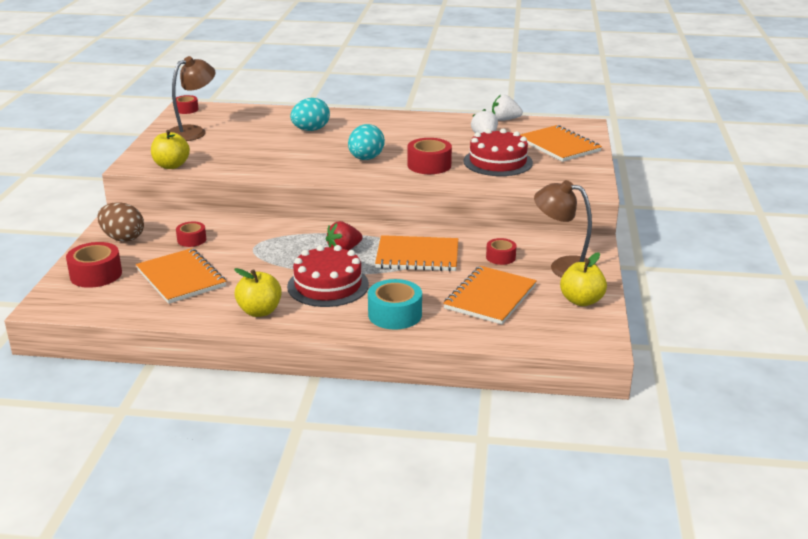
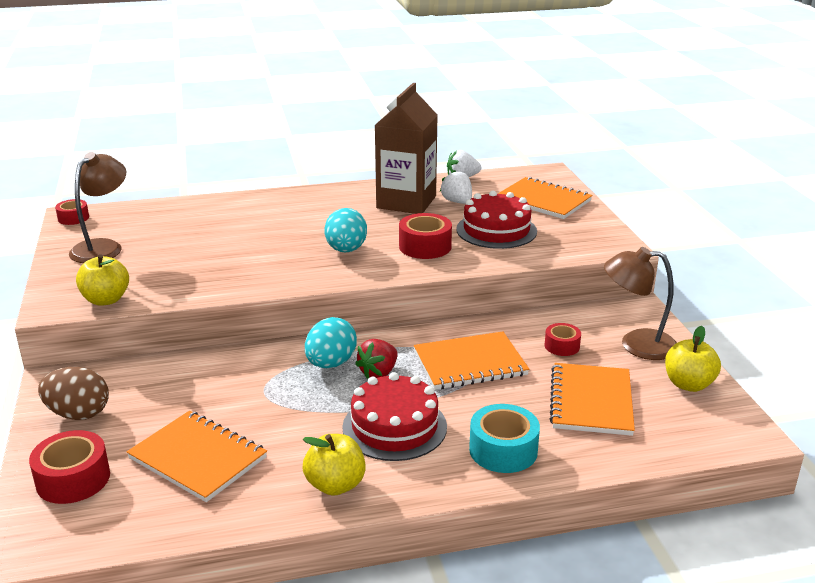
camera: 20 degrees left, 0 degrees up
(191, 240) = (175, 397): red tape -> none
(310, 130) = (252, 222): turquoise egg -> turquoise egg (331, 363)
(442, 131) = (406, 202): none -> brown carton

